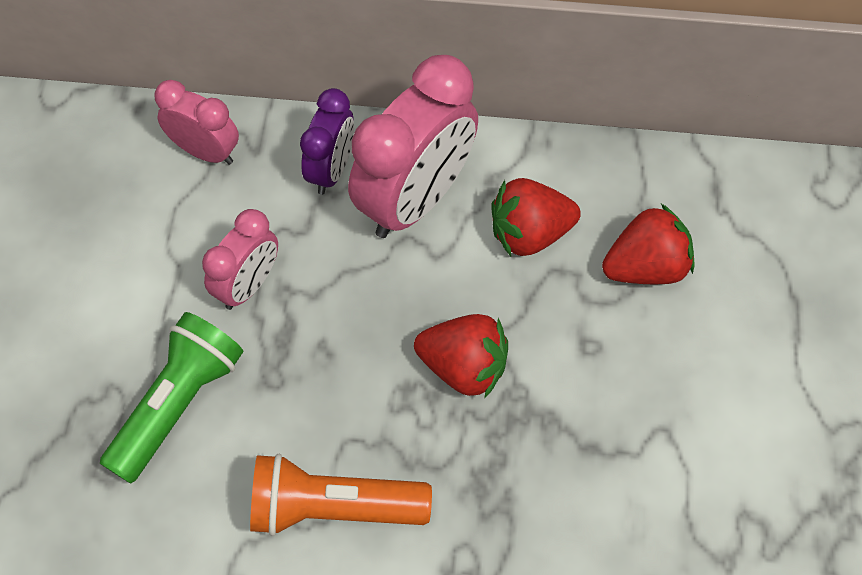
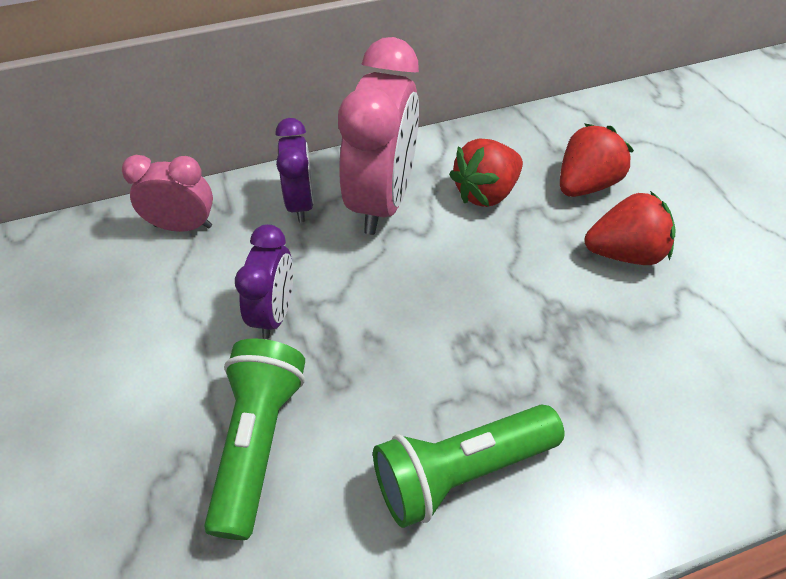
camera: 25 degrees left, 10 degrees down
(248, 285) = (274, 313): pink clock -> purple clock
(333, 507) = (461, 471): orange flashlight -> green flashlight
(464, 367) = (499, 305): red strawberry -> red strawberry (624, 252)

